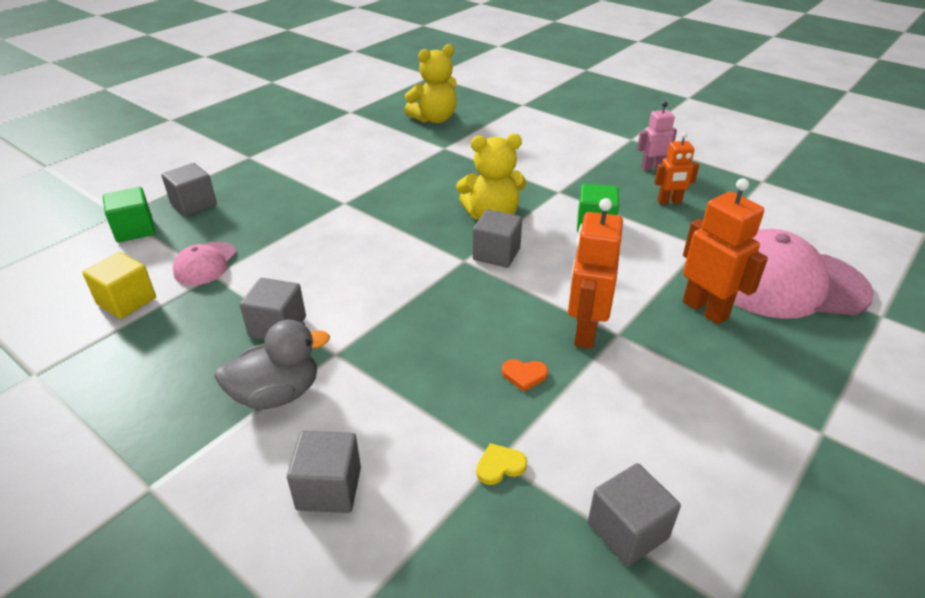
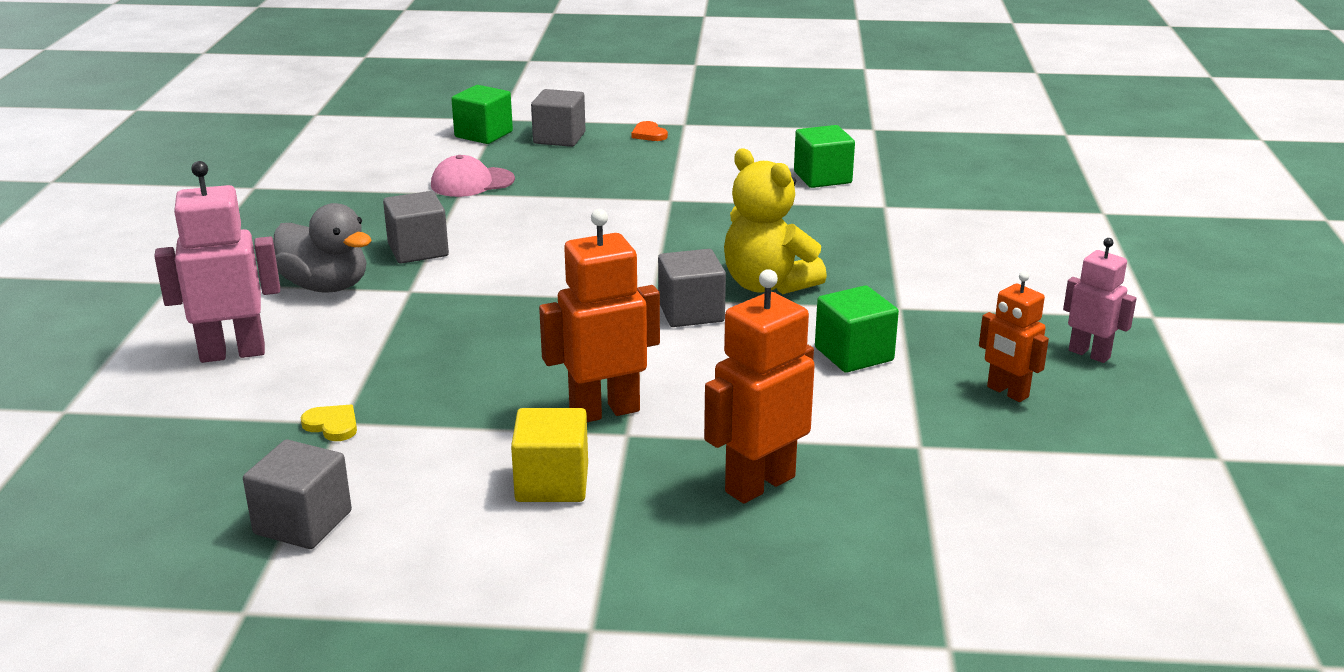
camera: 55 degrees right, 10 degrees down
(126, 301) = (379, 177): yellow cube -> yellow cube (552, 483)
(329, 488) = (232, 353): grey cube -> pink robot
(387, 149) = (822, 177): none -> green cube
(434, 119) = (946, 176): yellow teddy bear -> none
(524, 375) = (484, 397): orange heart -> orange heart (649, 134)
(705, 309) = (759, 484): orange robot -> orange robot turned 150 degrees counterclockwise
(786, 283) = (920, 539): pink cap -> none

